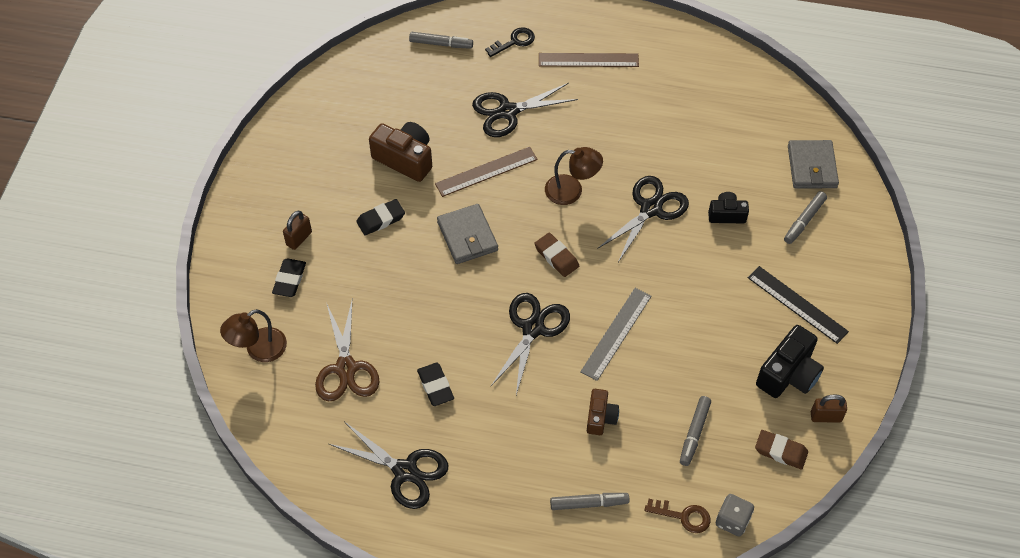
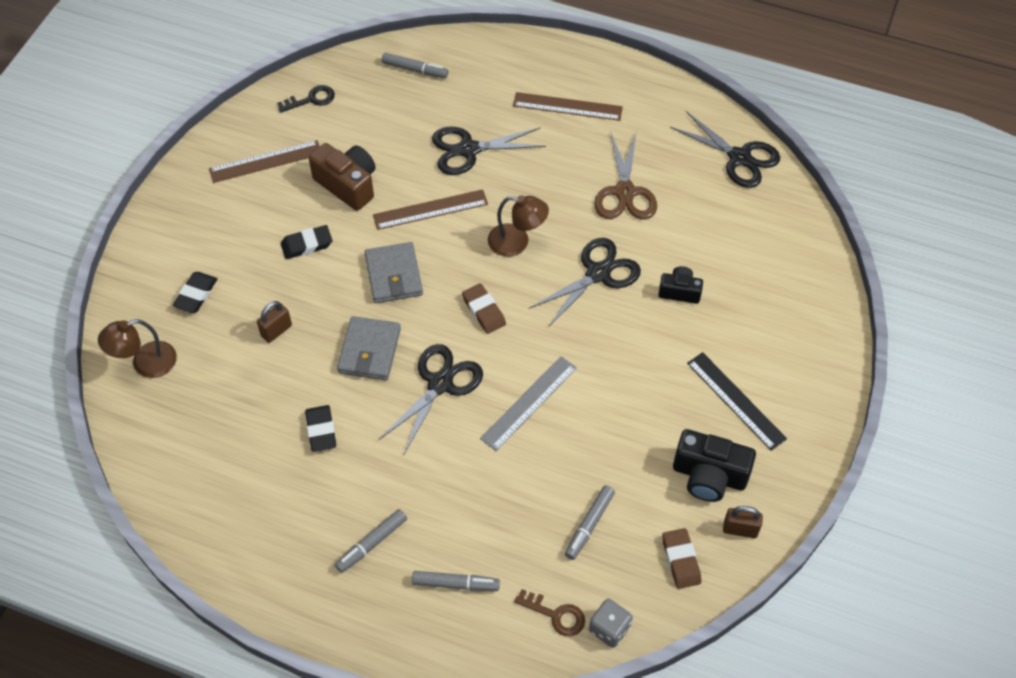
camera: 10 degrees right, 0 degrees up
(299, 238) = (216, 253): brown padlock -> brown padlock (276, 331)
(323, 148) = (265, 161): none -> brown ruler
(346, 368) = (231, 397): brown scissors -> brown scissors (625, 192)
(405, 471) = (266, 517): black scissors -> black scissors (739, 158)
(514, 42) = (493, 77): black key -> black key (311, 99)
(600, 417) = (490, 491): brown camera -> none
(780, 451) = (681, 560): brown eraser -> brown eraser turned 45 degrees clockwise
(788, 374) = (709, 476): black camera -> black camera turned 60 degrees clockwise
(804, 221) = (764, 310): grey marker -> grey marker (371, 543)
(812, 167) = (786, 253): grey wallet -> grey wallet (369, 351)

